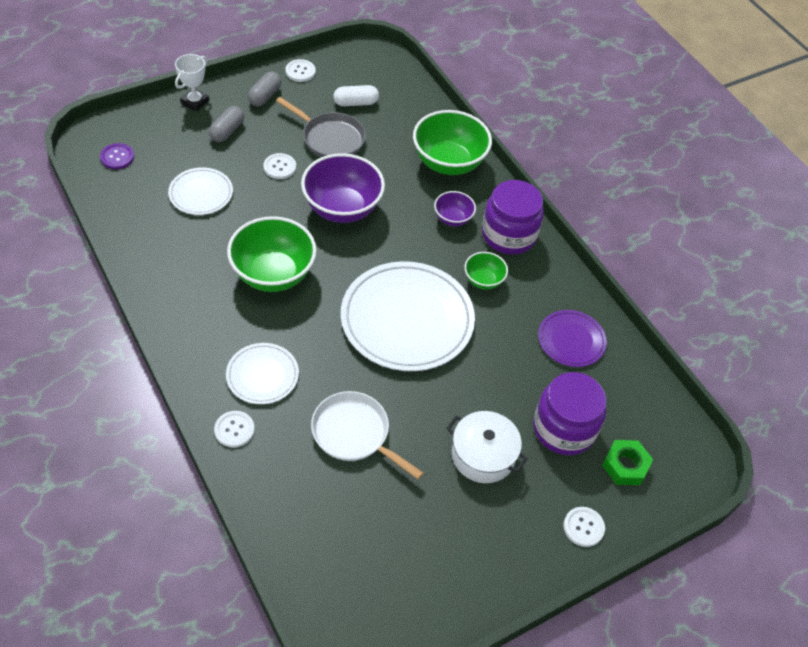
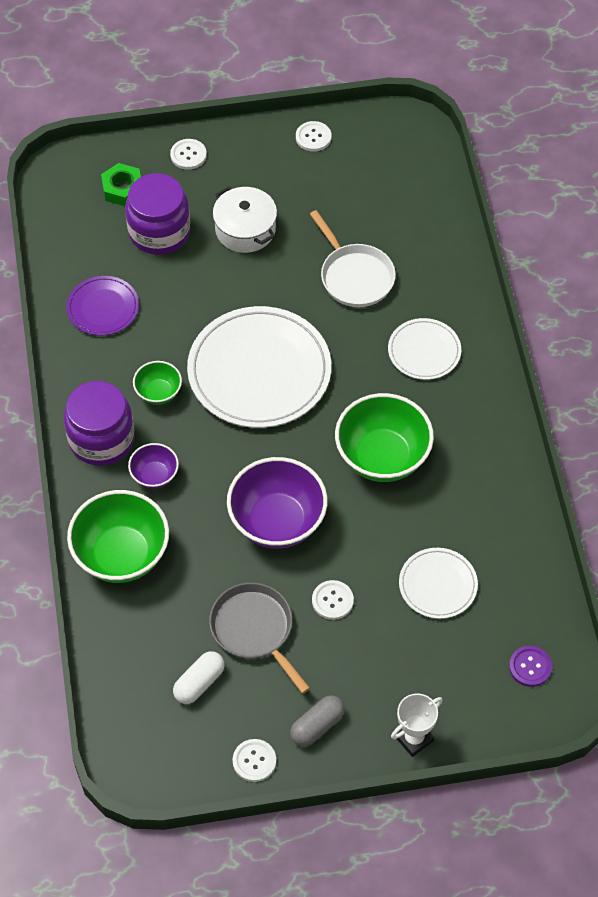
camera: 155 degrees left, 5 degrees up
(227, 131) = (383, 676): grey capsule -> none
(234, 430) = (464, 307): white button -> white button (313, 137)
(355, 103) = (199, 683): white capsule -> white capsule turned 60 degrees counterclockwise

